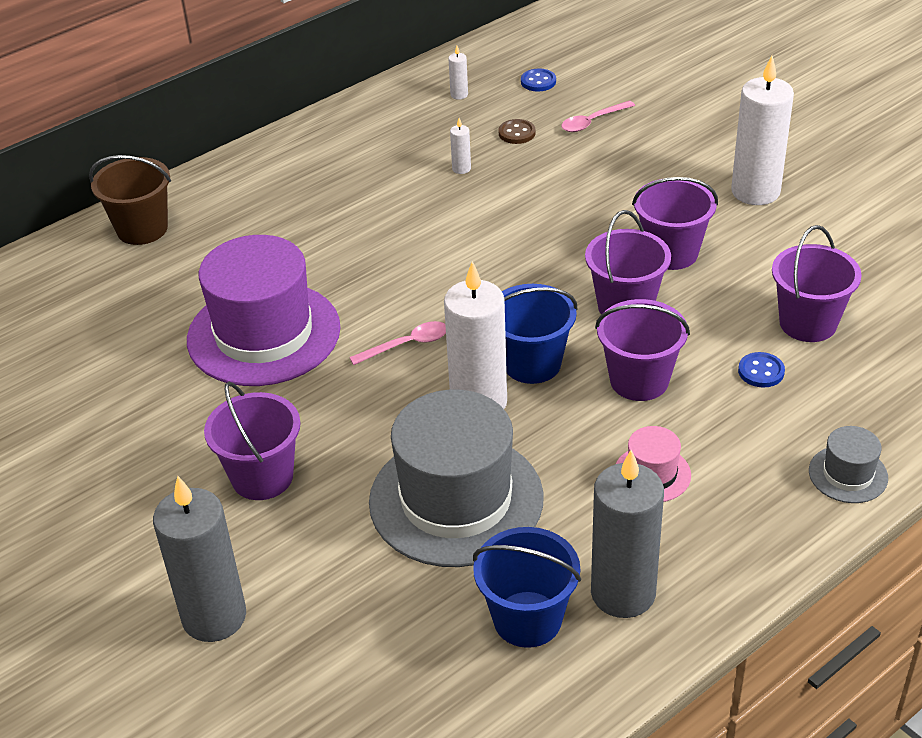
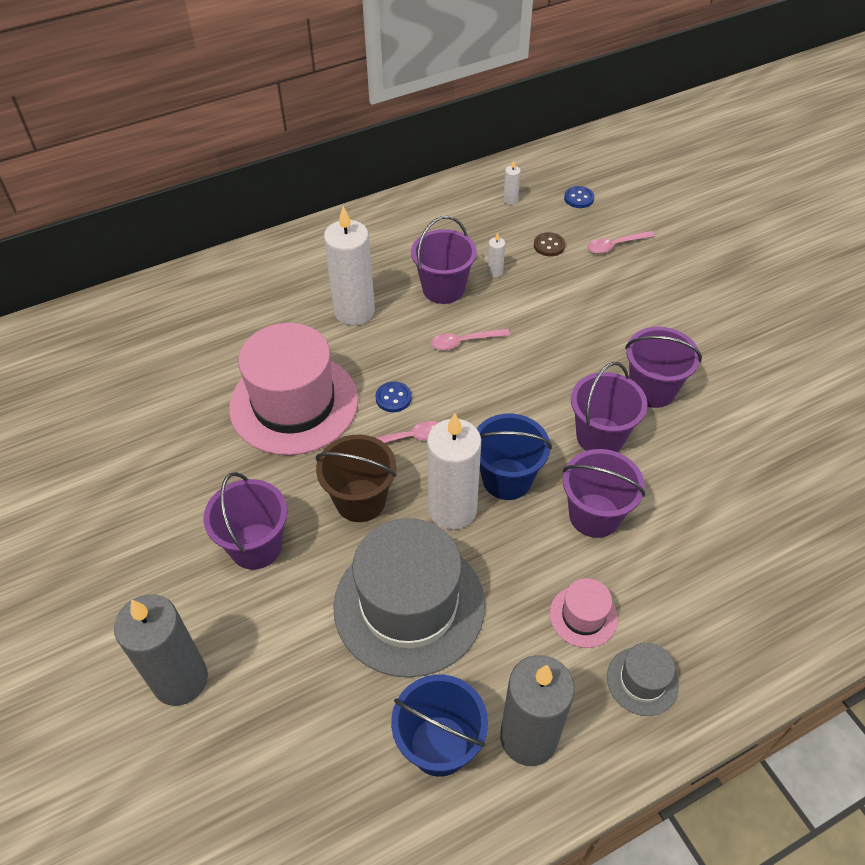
camera: 10 degrees right, 10 degrees up
(142, 229) = (225, 283): brown bucket -> brown bucket (360, 500)
(264, 334) = (294, 403): purple hat -> pink hat
(445, 242) = (464, 342): none -> pink spoon
(755, 192) = (739, 341): white candle -> white candle (354, 311)
(761, 371) = (703, 528): blue button -> blue button (393, 398)
(808, 323) = (756, 486): purple bucket -> purple bucket (443, 289)
(848, 474) = (758, 655): grey hat -> grey hat (642, 681)

